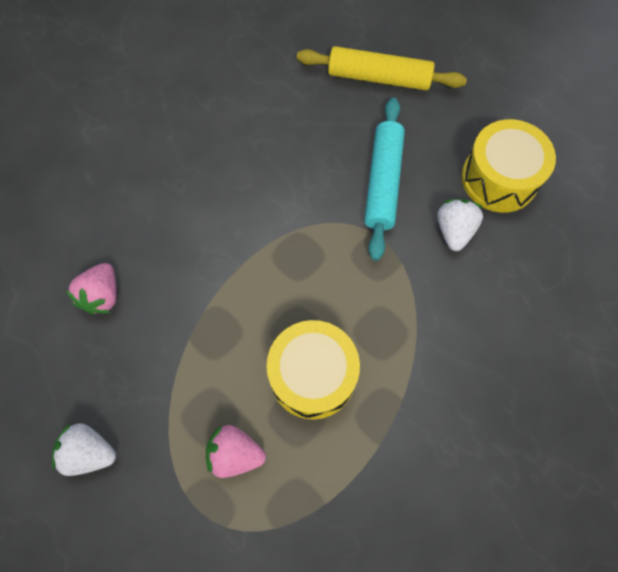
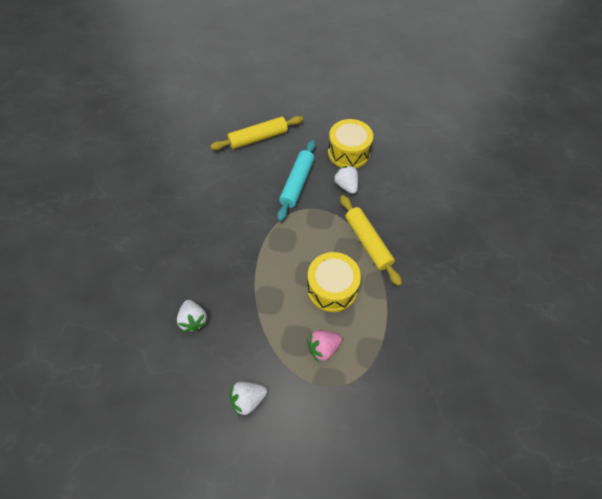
camera: 35 degrees left, 10 degrees down
(102, 295) = (193, 320): pink strawberry -> white strawberry
(382, 182) = (297, 183): turquoise rolling pin -> turquoise rolling pin turned 45 degrees clockwise
(418, 341) = (367, 242): none -> yellow rolling pin

